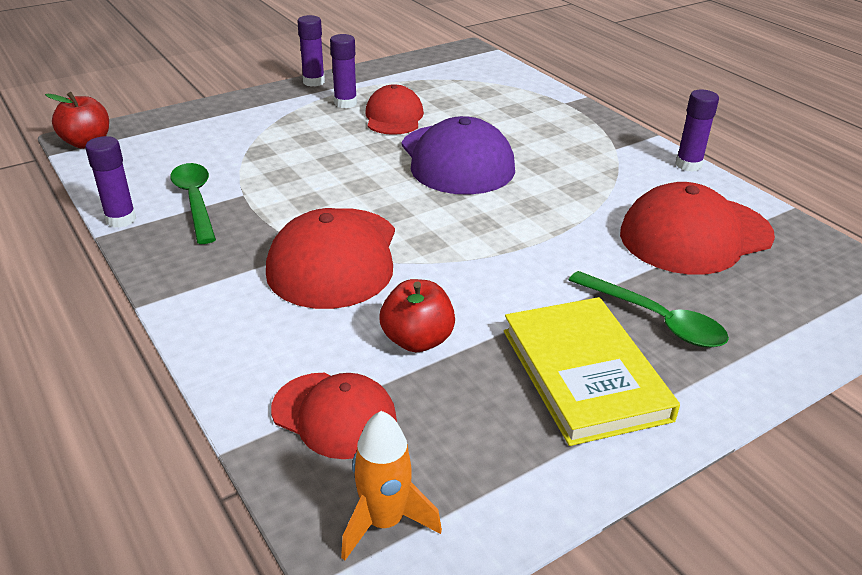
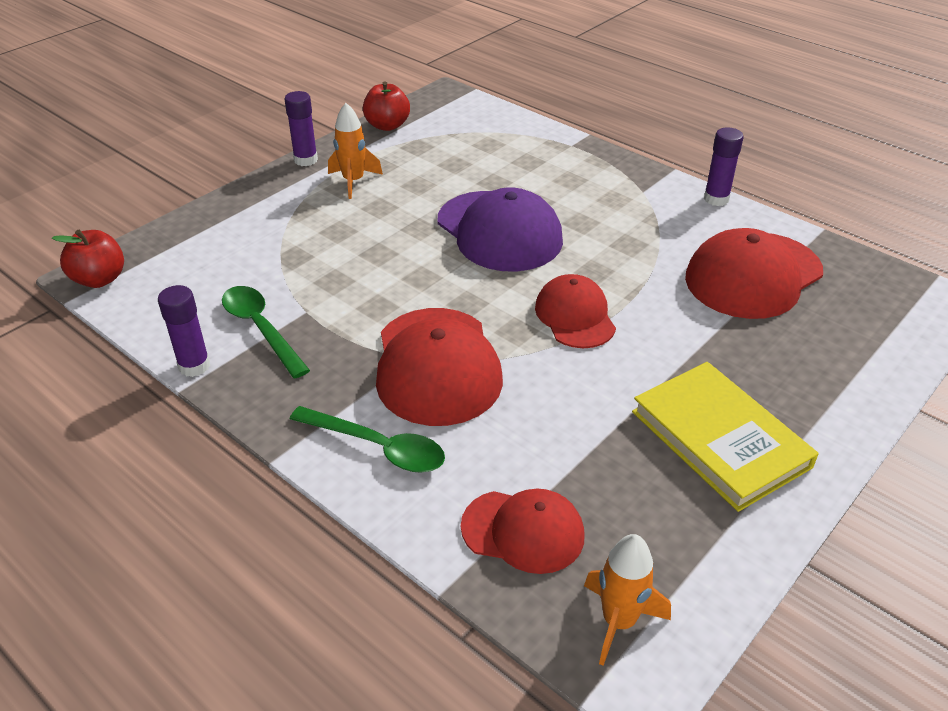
camera: 15 degrees left, 5 degrees up
(345, 103) = (353, 181): purple glue stick -> orange rocket
(394, 117) = (412, 190): red cap -> red cap (575, 316)
(417, 340) = (559, 438): red apple -> red apple (387, 125)
(655, 319) = (755, 371): green spoon -> green spoon (378, 447)

